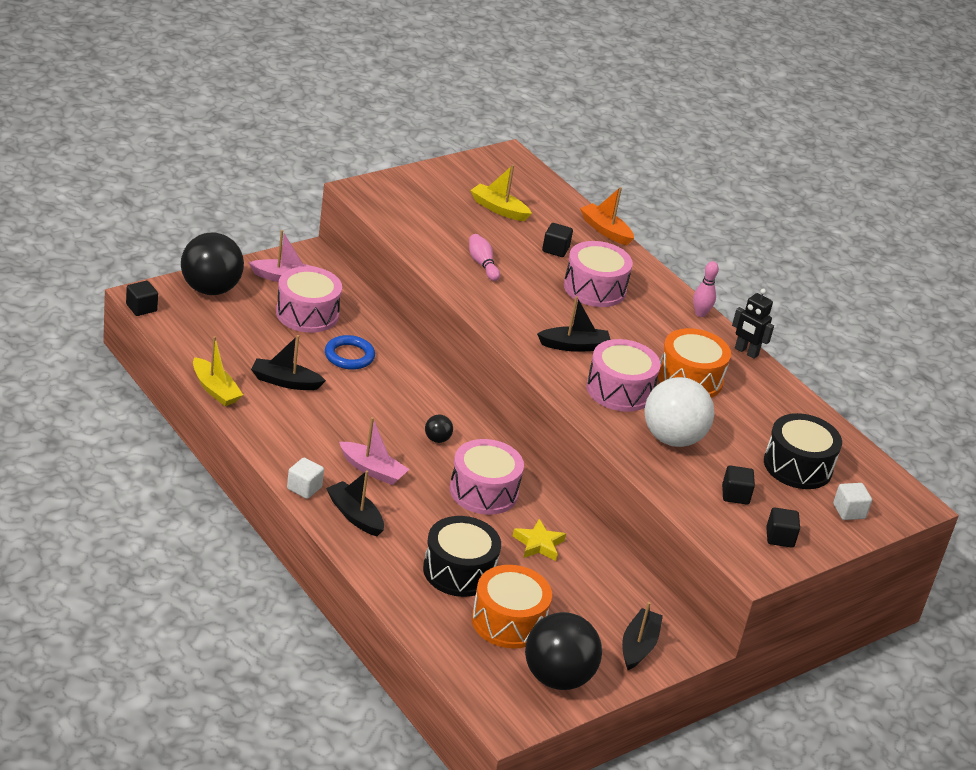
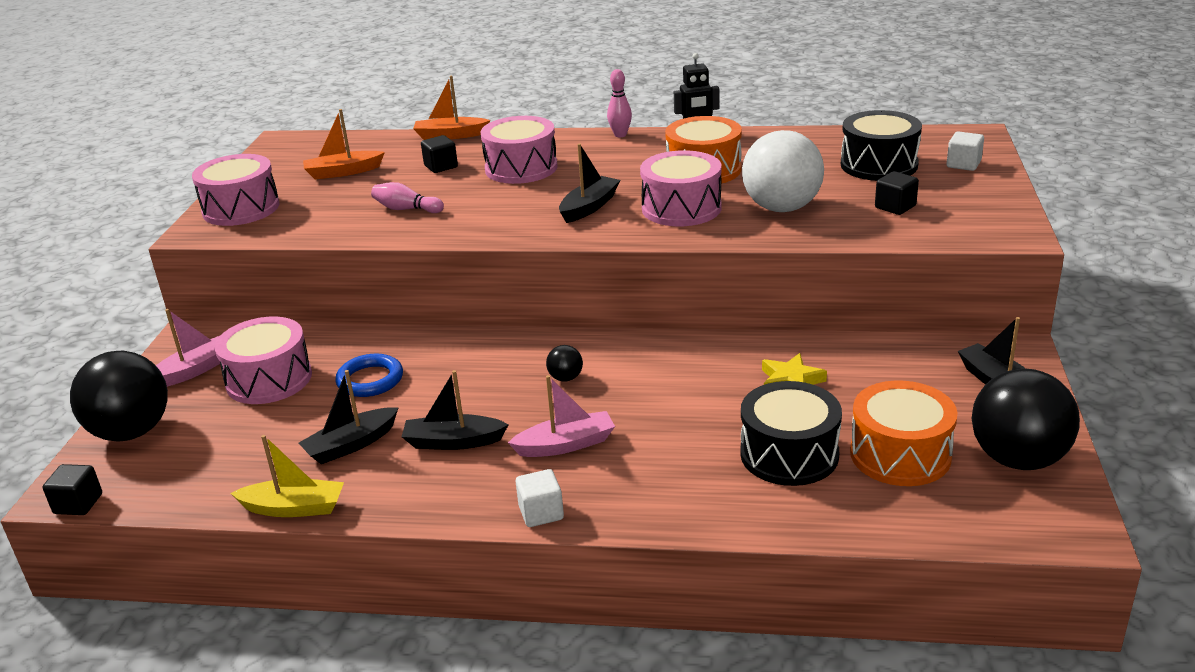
camera: 40 degrees left, 5 degrees down
(354, 515) = (627, 493): black boat -> black boat (453, 442)
(483, 491) = (676, 382): pink drum -> pink drum (241, 208)
(498, 209) = (343, 172): yellow boat -> orange boat
(779, 537) = (977, 207): black cube -> none

